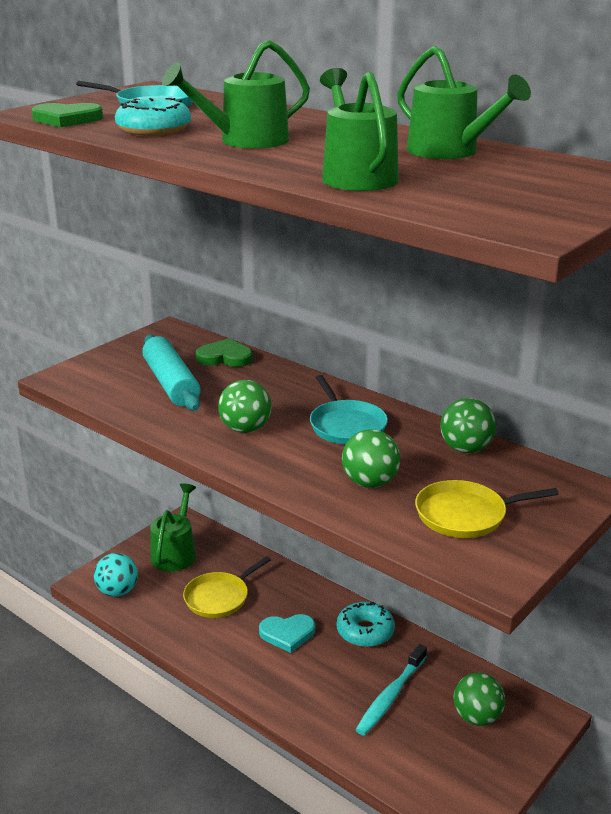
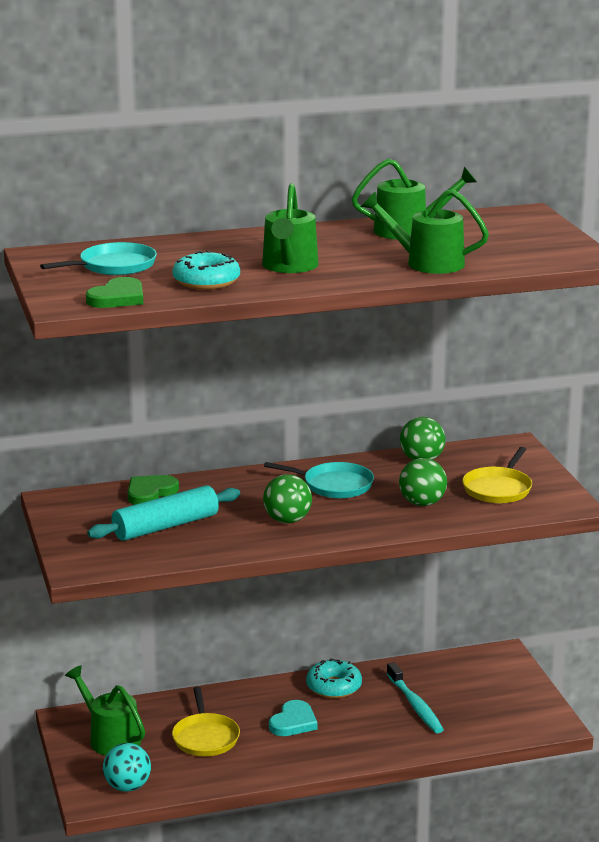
camera: 55 degrees left, 5 degrees down
(171, 384) = (166, 526): turquoise rolling pin -> turquoise rolling pin turned 45 degrees counterclockwise
(477, 717) = (474, 680): green ball -> none

